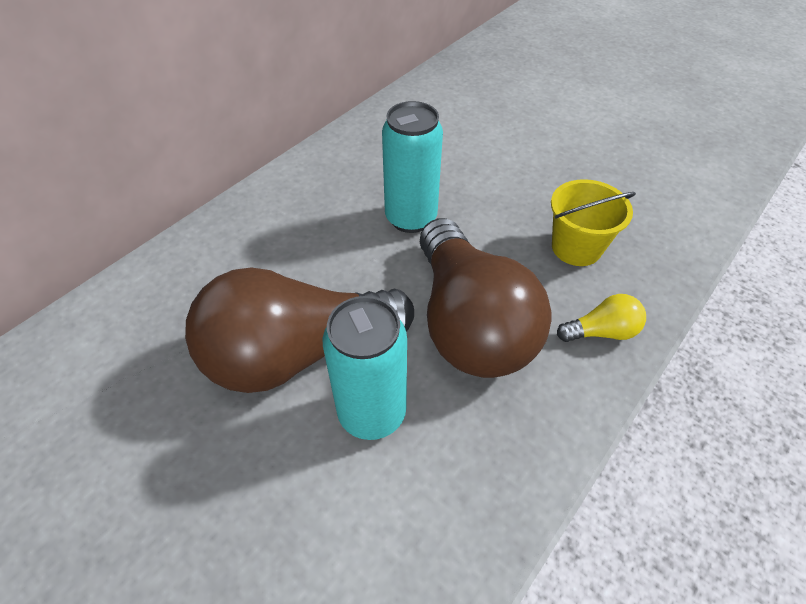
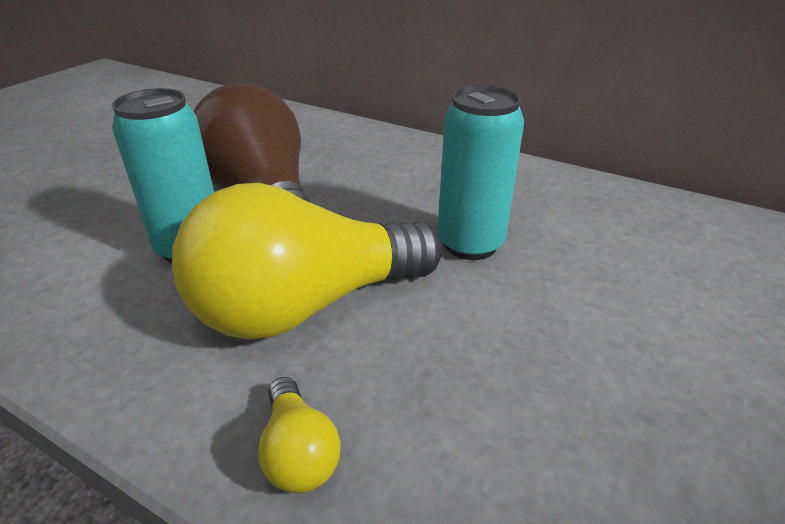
camera: 80 degrees right, 15 degrees down
(469, 323) = (306, 305): brown light bulb -> yellow light bulb
(576, 247) = (482, 420): yellow bucket -> none

